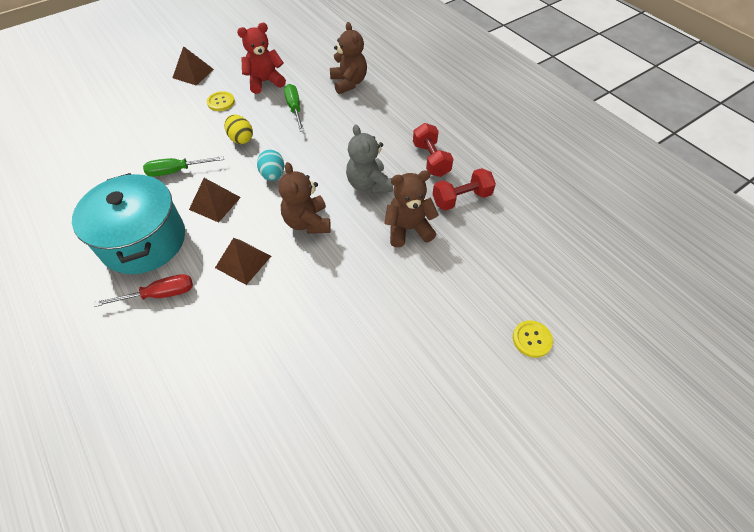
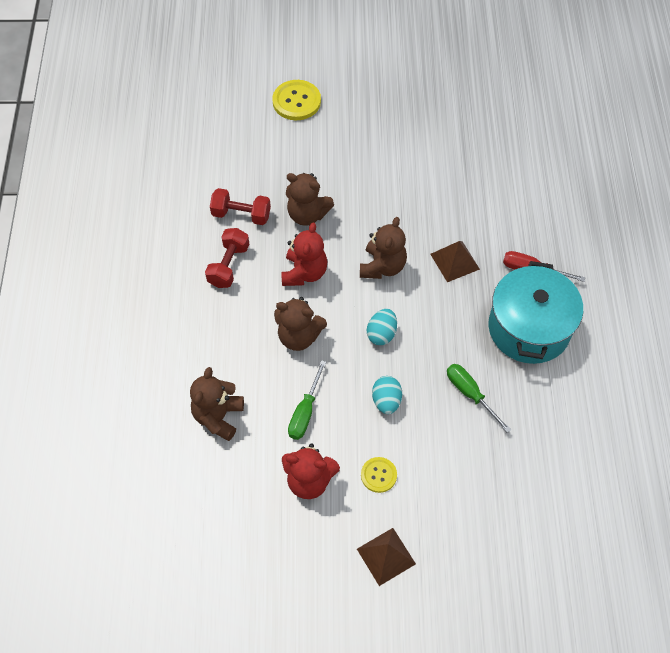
camera: 145 degrees left, 5 degrees up
(177, 171) = (470, 394): green screwdriver -> green screwdriver turned 150 degrees counterclockwise
(215, 203) = (451, 333): brown pyramid -> none
(241, 139) = (386, 401): yellow egg -> turquoise egg
(335, 144) = (299, 336): none -> brown teddy bear
(368, 184) = (304, 273): grey teddy bear -> red teddy bear
(532, 339) = (296, 101): yellow button -> yellow button, size x1.66

